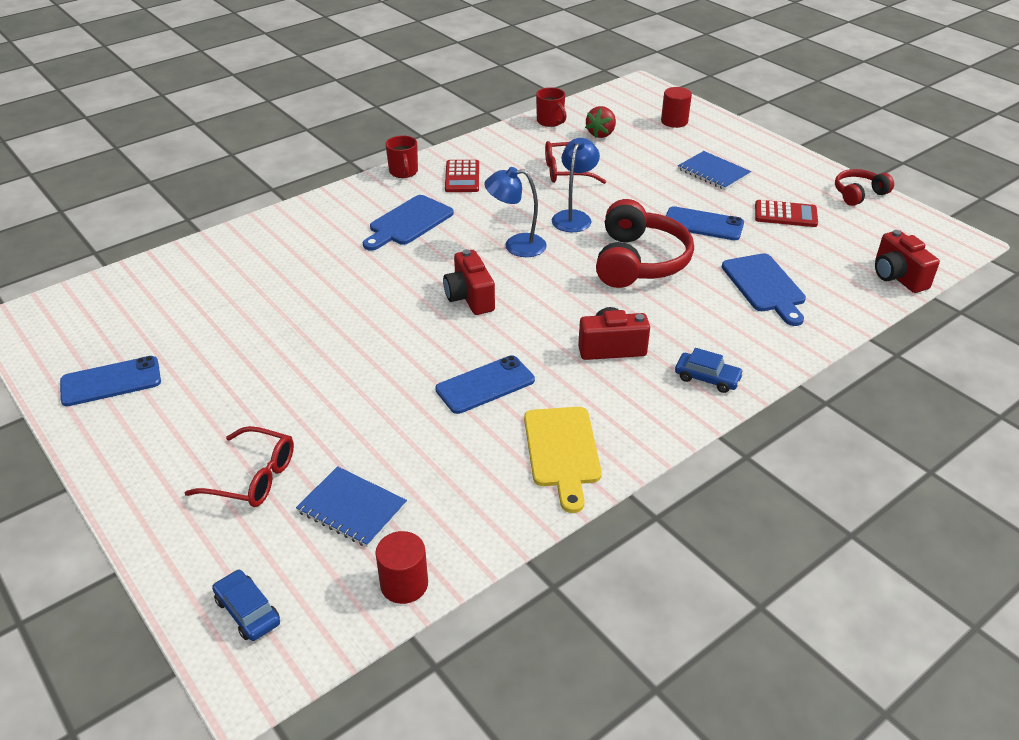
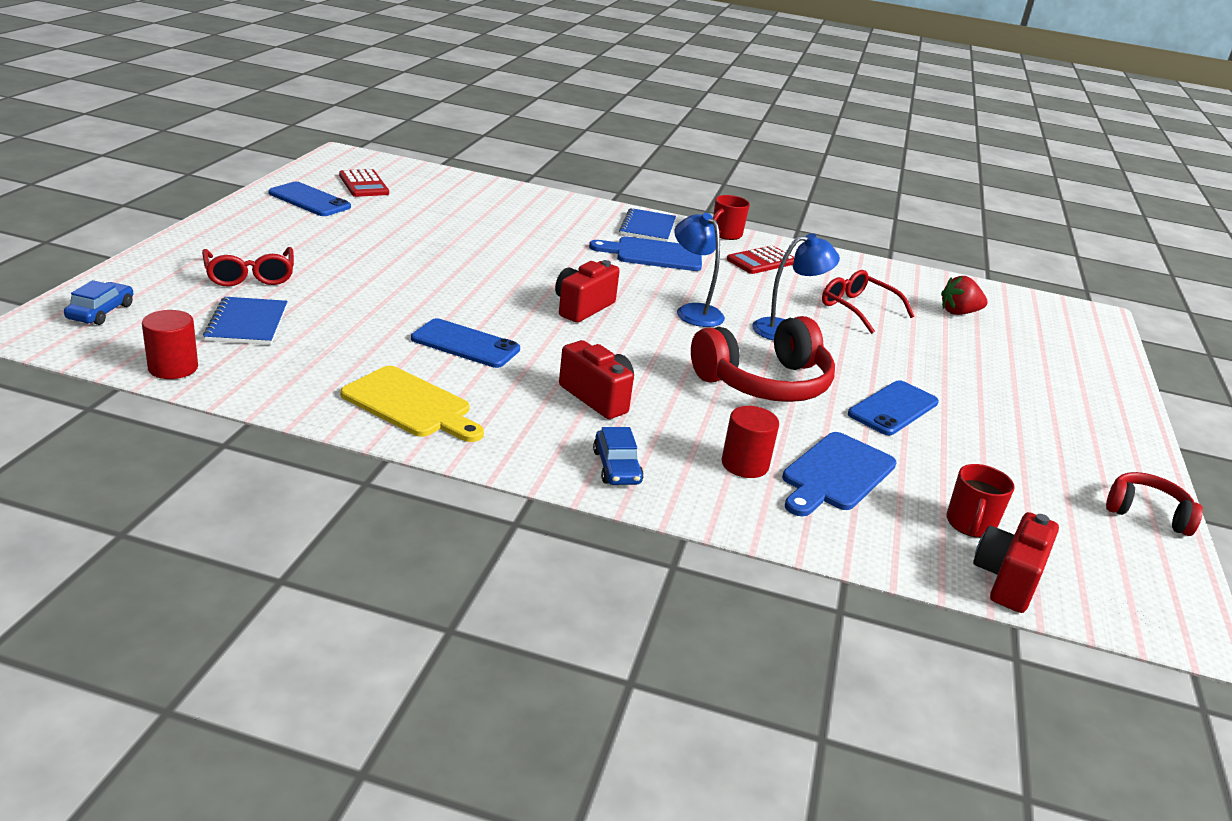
camera: 50 degrees right, 10 degrees down
(550, 121) = (930, 281): red mug -> red mug (970, 525)
(562, 451) = (410, 405): yellow cutting board -> yellow cutting board turned 105 degrees counterclockwise
(674, 121) = (1063, 349): red cylinder -> red cylinder (745, 464)
(703, 224) = (893, 408): blue phone -> blue phone turned 60 degrees clockwise
(713, 172) = (1006, 395): blue notebook -> blue notebook (647, 227)
(785, 215) = (1004, 462): red calculator -> red calculator (363, 184)

